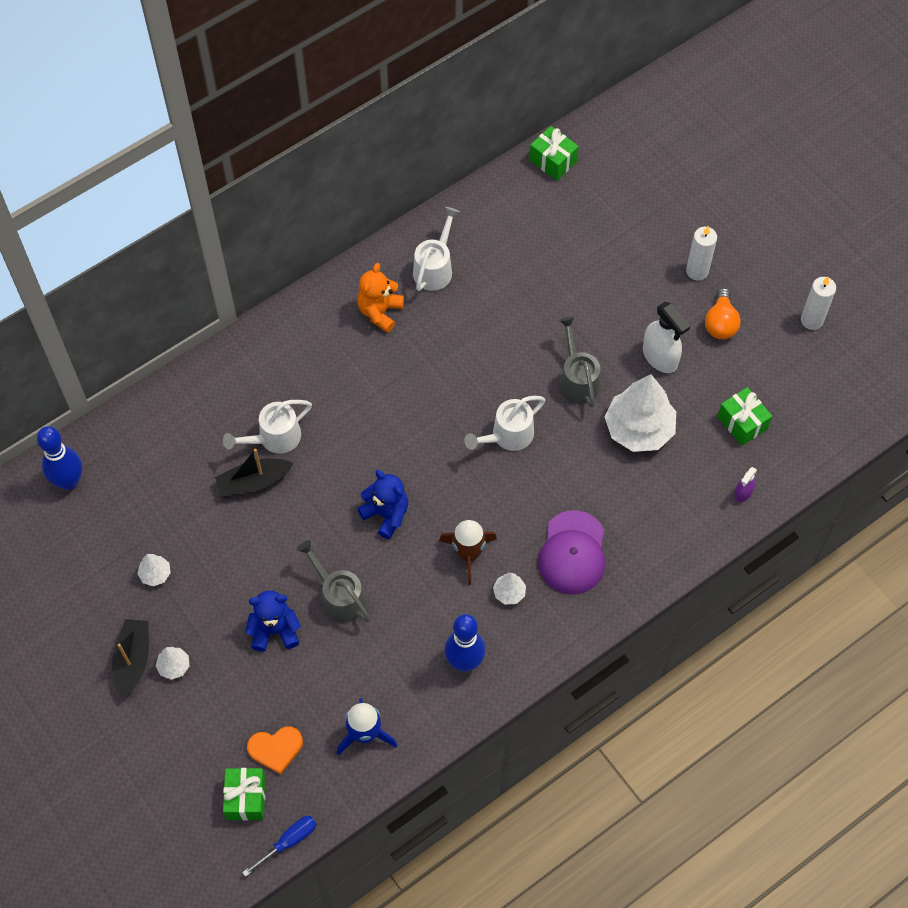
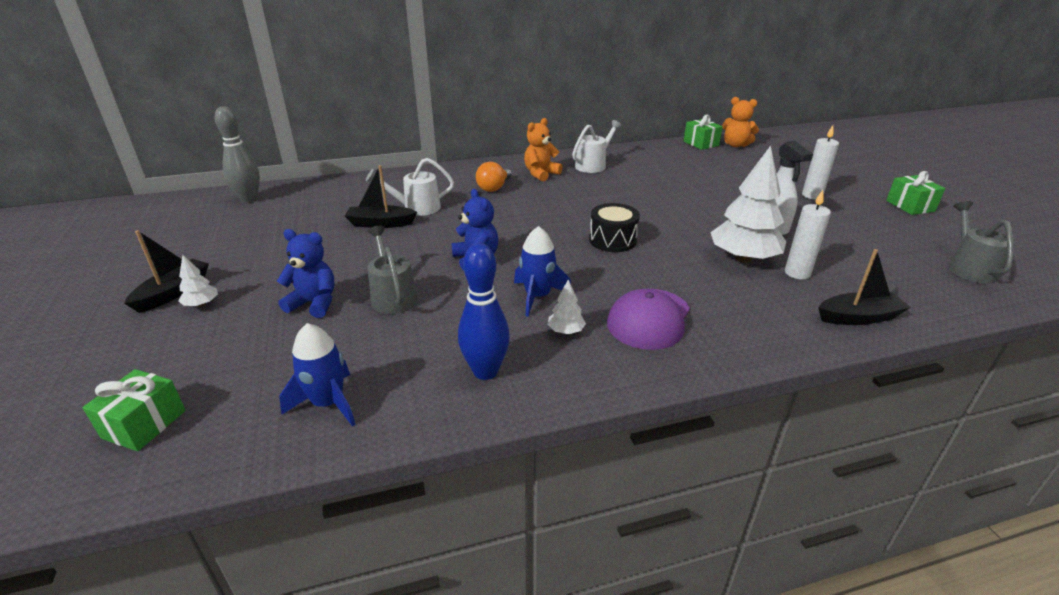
camera: 20 degrees right, 30 degrees down
(69, 481) = (249, 199): blue bowling pin -> grey bowling pin
(155, 574) = (253, 251): white tree -> none
(275, 749) = (223, 389): orange heart -> none
(289, 841) = (140, 486): blue screwdriver -> none
(468, 554) = (538, 296): brown rocket -> blue rocket
(507, 436) = (612, 240): white watering can -> black drum
(577, 379) = (689, 224): grey watering can -> grey watering can (968, 267)
(597, 152) = (736, 145): none -> orange teddy bear
(720, 323) = (833, 220): orange light bulb -> orange light bulb (494, 188)
(742, 423) = (856, 273): green gift -> green gift (910, 206)
(743, 493) = (858, 317): purple spray bottle -> black boat
(812, 320) = (928, 232): white candle -> white candle (797, 273)

